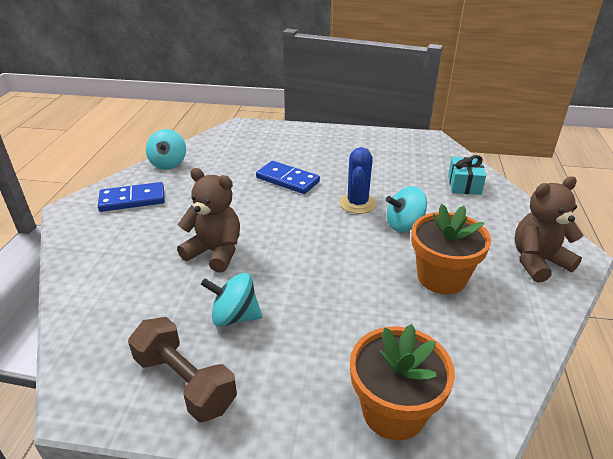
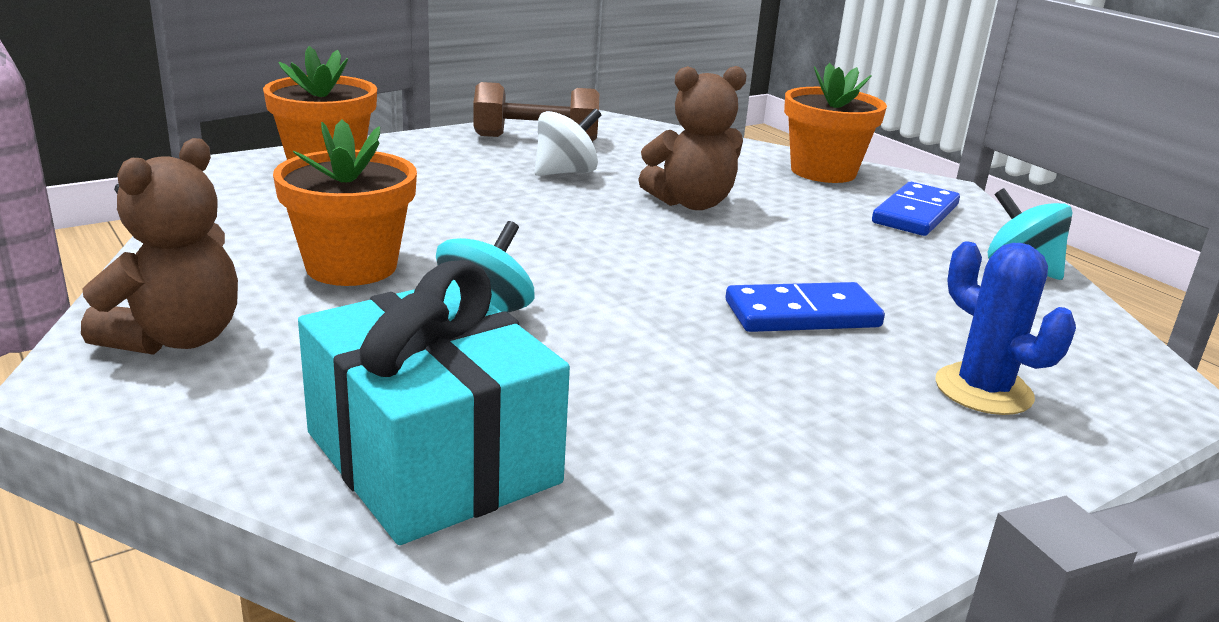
camera: 135 degrees right, 10 degrees down
(92, 246) = (823, 171): none -> orange flower pot
(234, 316) = (565, 172): turquoise spinning top -> white spinning top
(357, 203) = (614, 320): blue cactus -> blue cactus (983, 390)
(464, 185) = (433, 457): turquoise gift -> turquoise gift, size x1.92

